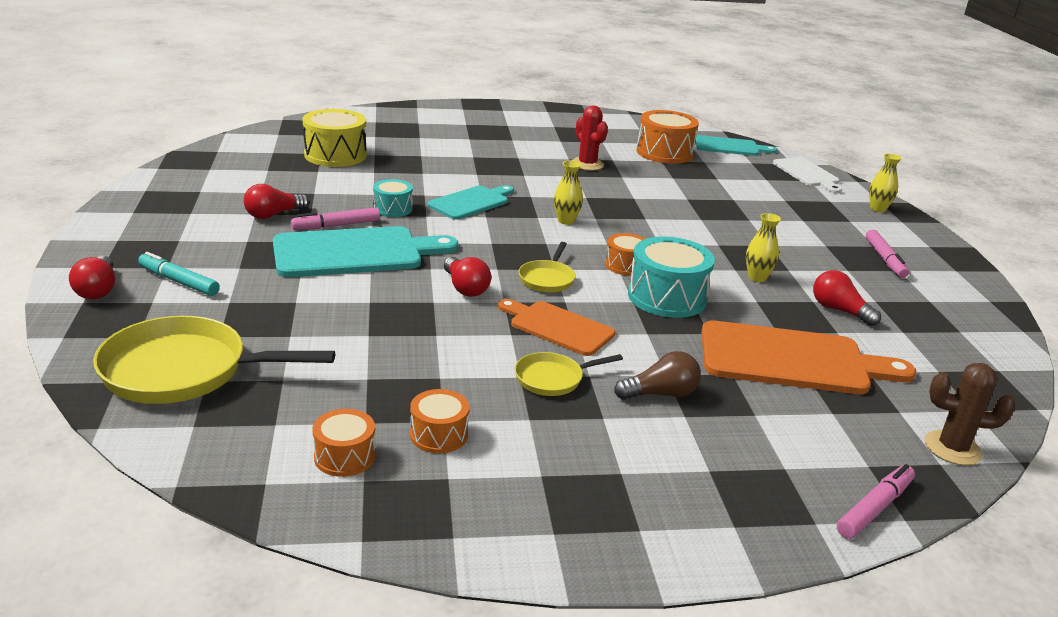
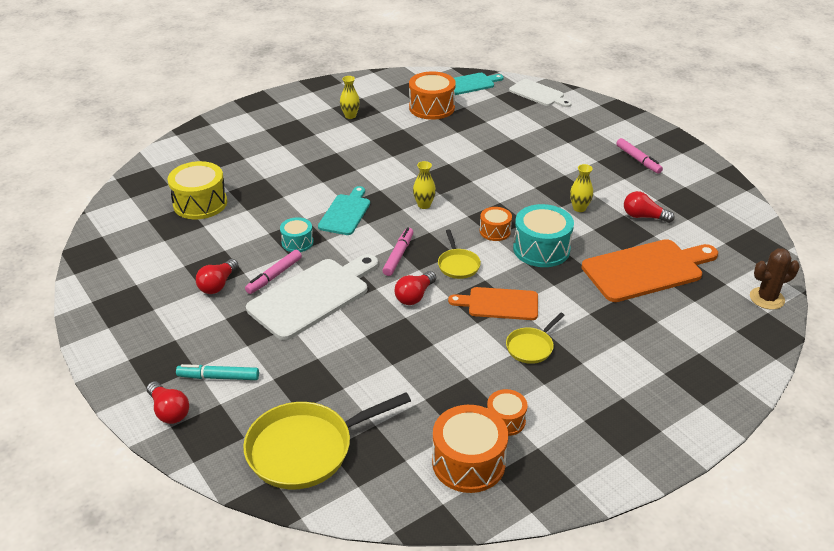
camera: 25 degrees left, 10 degrees up
(344, 456) = (468, 462): orange drum -> orange drum, size x1.77
(355, 253) = (313, 296): turquoise cutting board -> white cutting board
(465, 288) = (414, 296): red light bulb -> red light bulb turned 90 degrees clockwise
(587, 164) = (390, 141): red cactus -> none
(660, 394) = (598, 330): brown light bulb -> none
(874, 508) = (757, 359): pink marker -> pink marker (398, 256)
(878, 209) = (603, 113): yellow vase -> yellow vase (350, 116)

